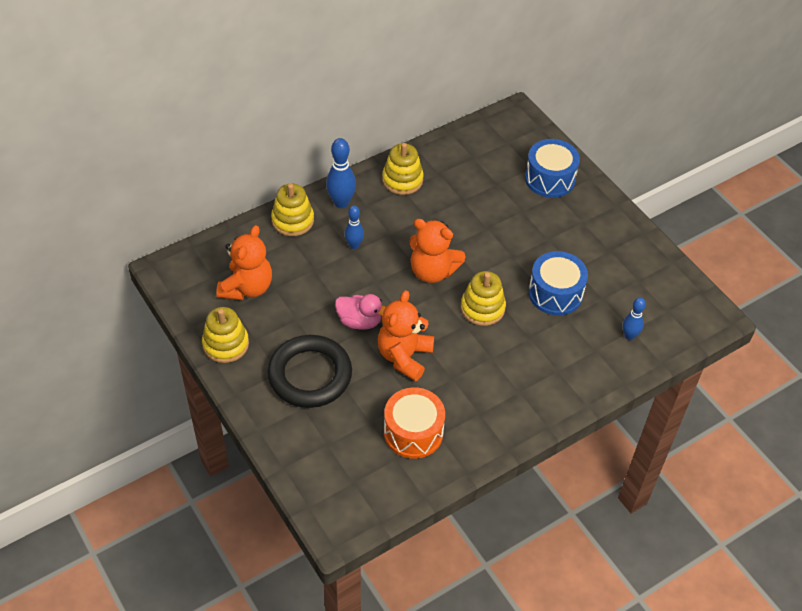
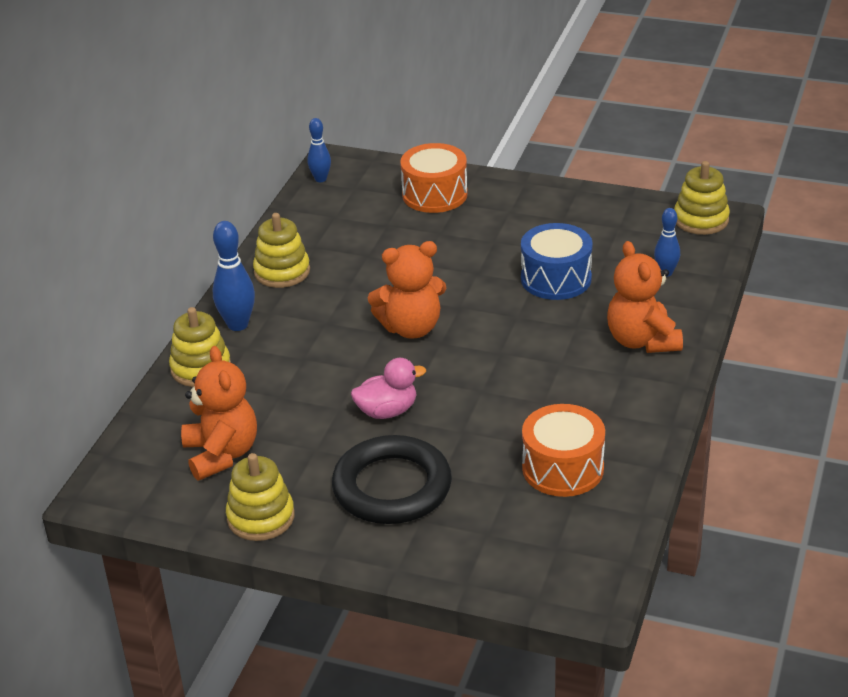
camera: 35 degrees left, 15 degrees down
(354, 245) = (298, 352): blue bowling pin -> blue bowling pin (320, 179)
(404, 356) = (473, 413): orange teddy bear -> orange teddy bear (642, 341)
(482, 308) = (500, 329): yellow stacking toy -> yellow stacking toy (701, 220)
(550, 179) = (434, 194): blue drum -> orange drum

